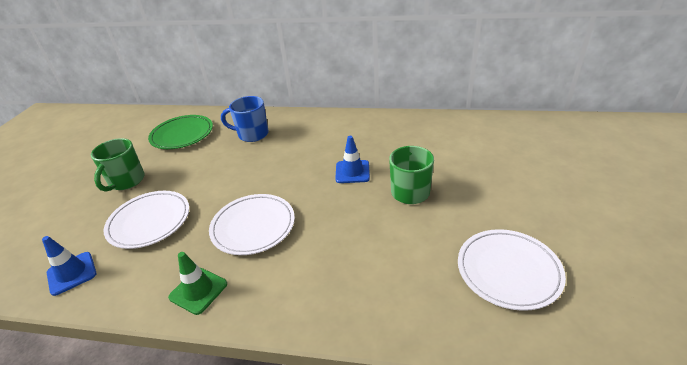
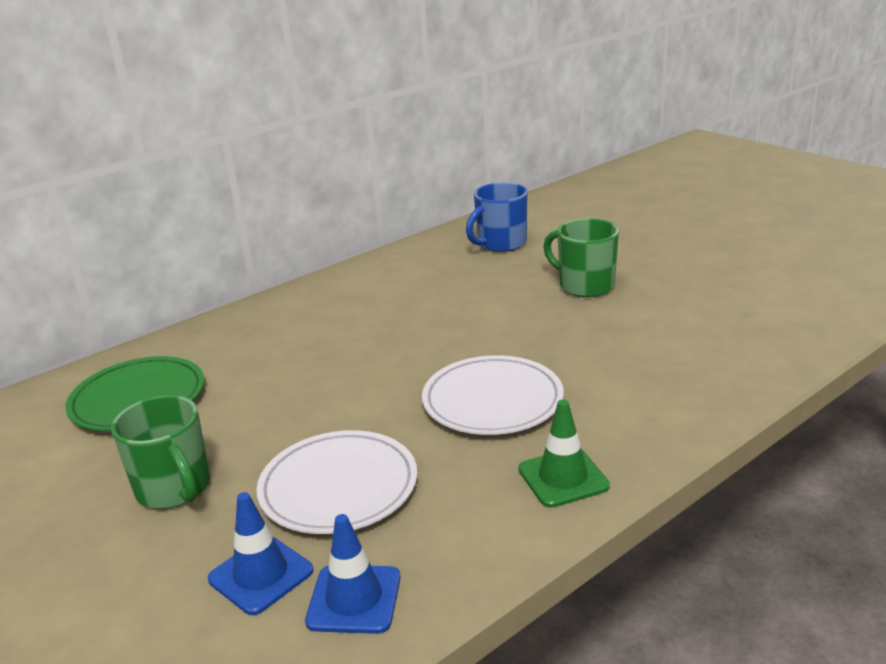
camera: 50 degrees left, 10 degrees down
(252, 134) = (269, 341): blue mug -> blue mug (500, 244)
(352, 172) = (492, 303): blue traffic cone -> blue traffic cone (261, 575)
(508, 271) = (767, 287): white plate -> none

